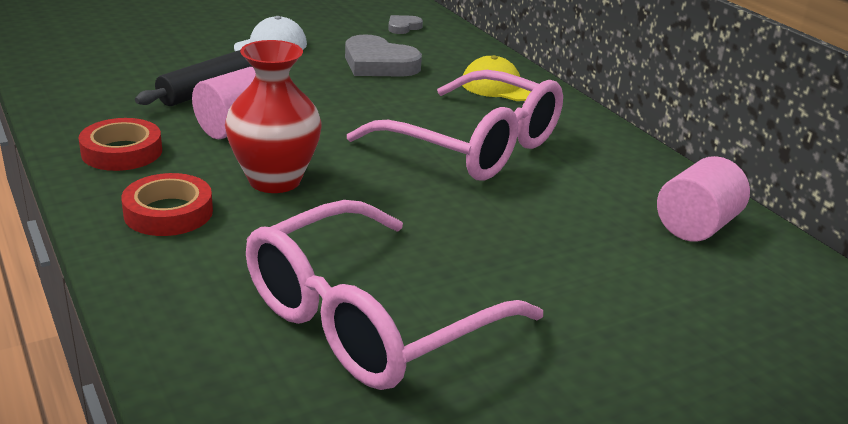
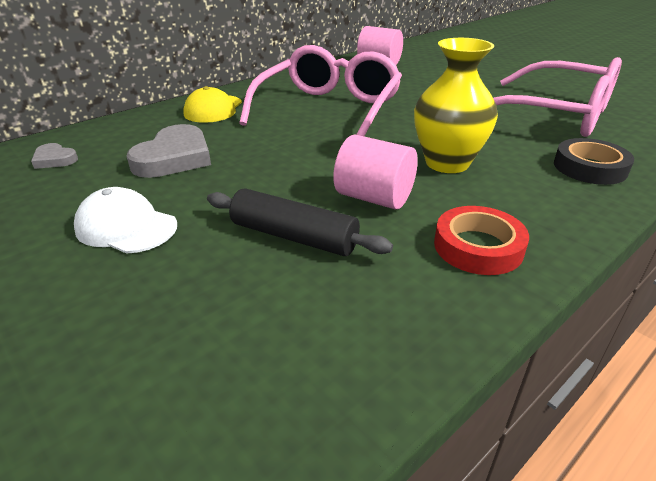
camera: 100 degrees left, 5 degrees up
(168, 212) = (542, 192): red tape -> none
(190, 268) = (589, 167): none -> black tape
(274, 180) = (447, 163): red vase -> yellow vase

